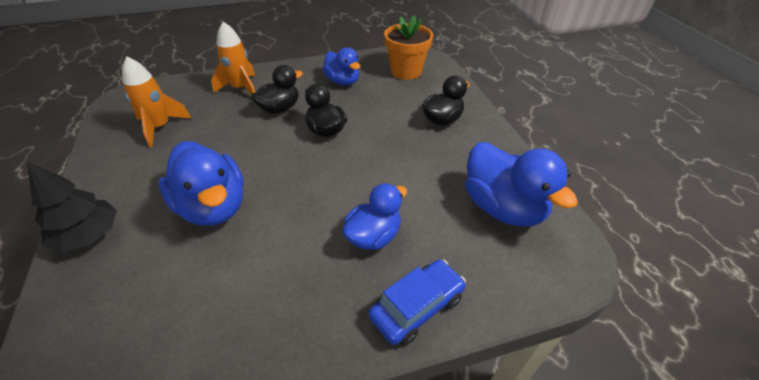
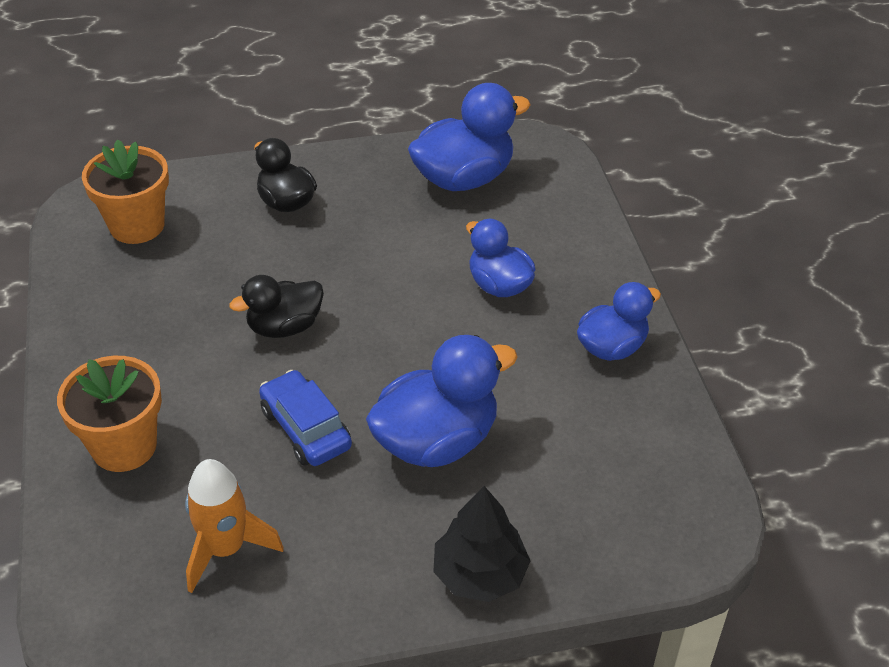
camera: 85 degrees left, 0 degrees up
(241, 89) = (124, 446): orange rocket -> orange flower pot
(279, 108) = (208, 385): black duck -> none
(342, 81) = (144, 305): blue duck -> blue duck (612, 347)
(417, 307) = (591, 260): blue car -> blue car (305, 428)

